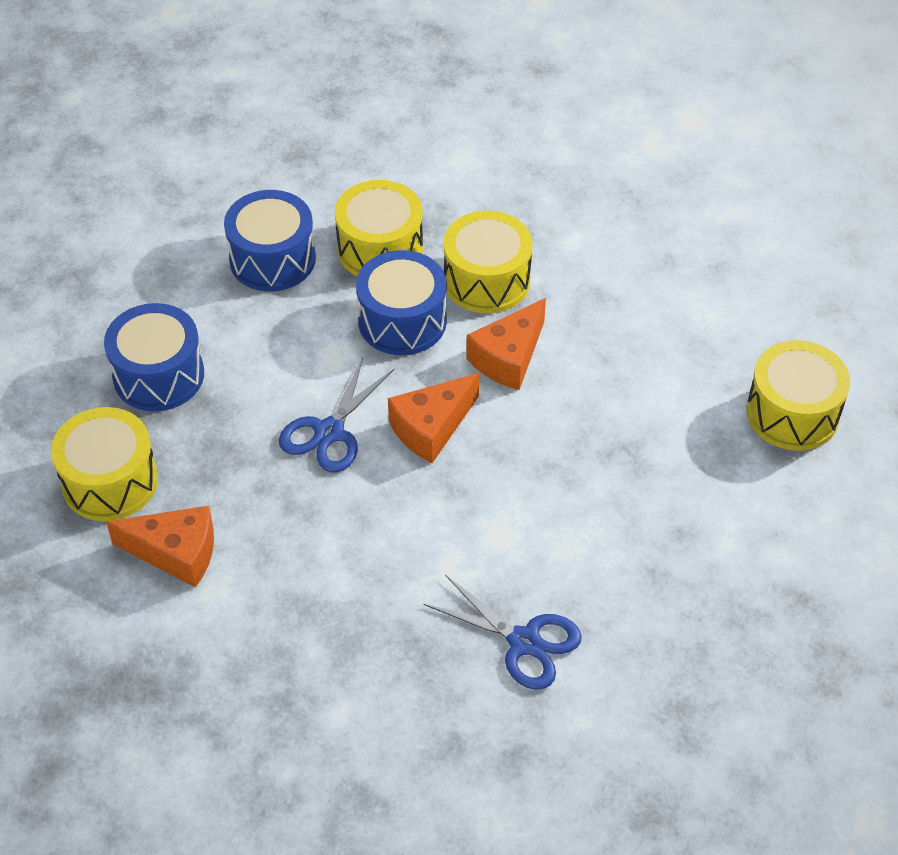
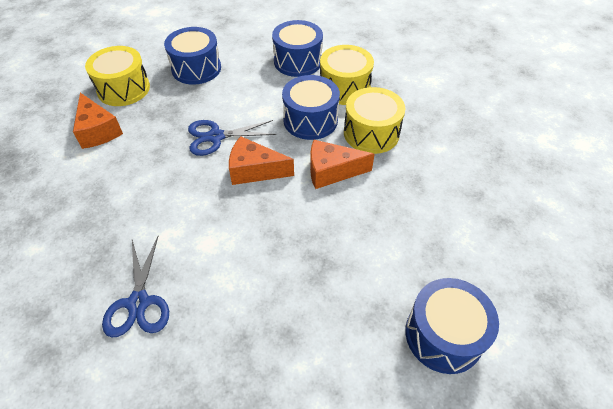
camera: 50 degrees right, 0 degrees up
(792, 413) = (443, 335): yellow drum -> blue drum

